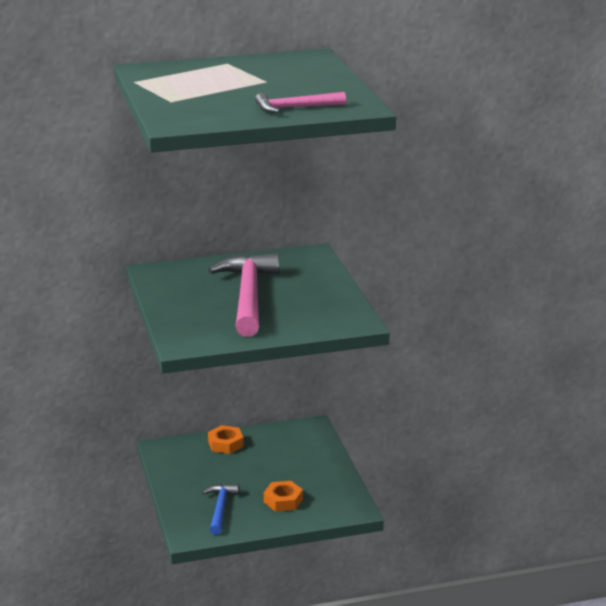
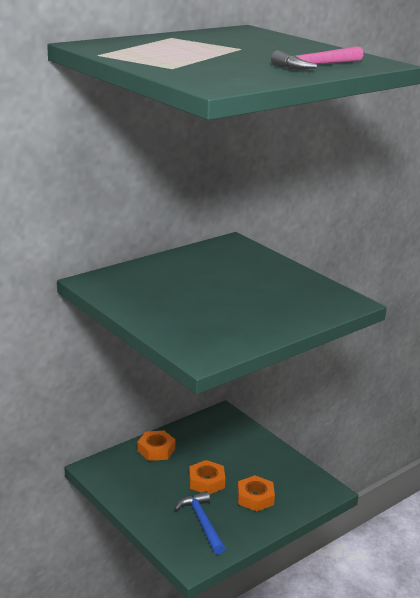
camera: 25 degrees left, 0 degrees up
(248, 296) = (217, 293): pink hammer -> none
(250, 479) = (206, 482): none -> orange nut

